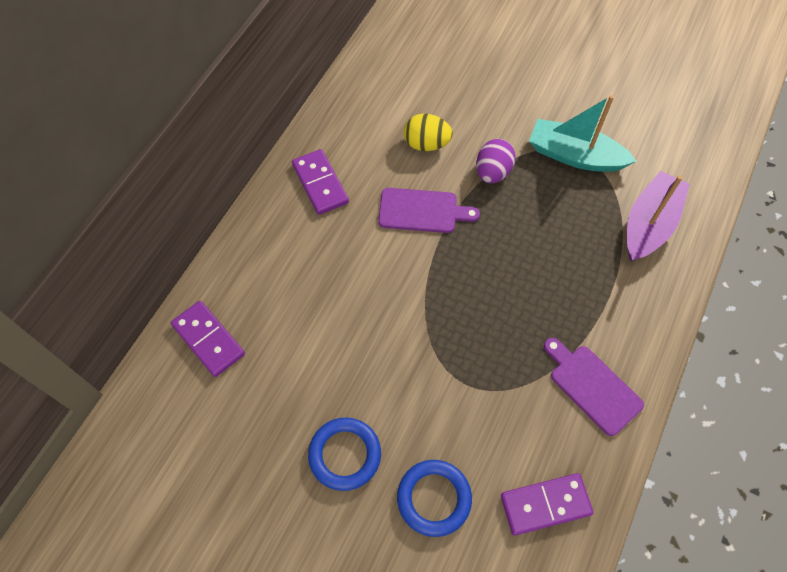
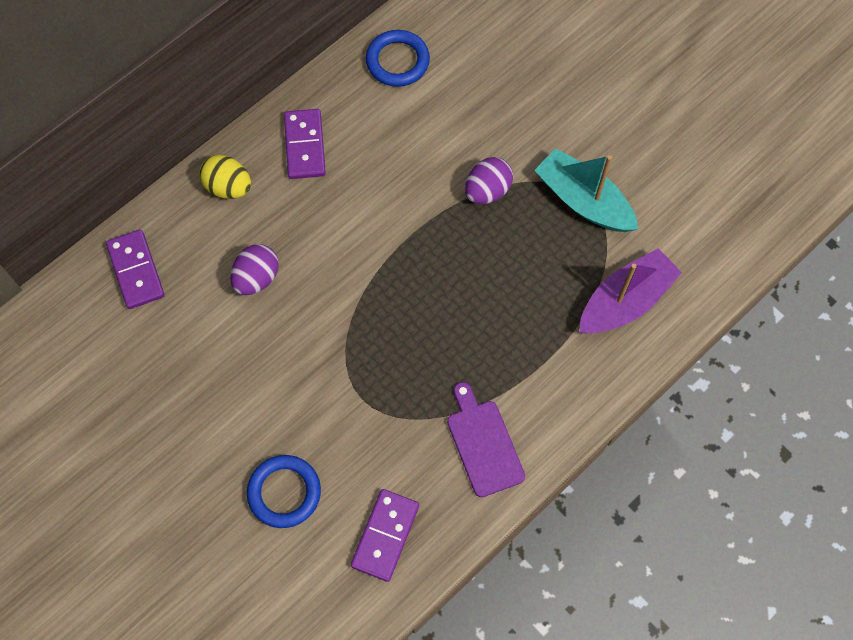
camera: 20 degrees right, 5 degrees up
(324, 309) = (257, 278): none -> purple egg
(345, 454) = (219, 423): blue ring -> blue ring (397, 61)
(422, 211) = (395, 209): purple cutting board -> none
(426, 144) = (432, 137): yellow egg -> yellow egg (228, 187)
(545, 504) = (385, 535): purple domino -> purple domino turned 75 degrees counterclockwise

